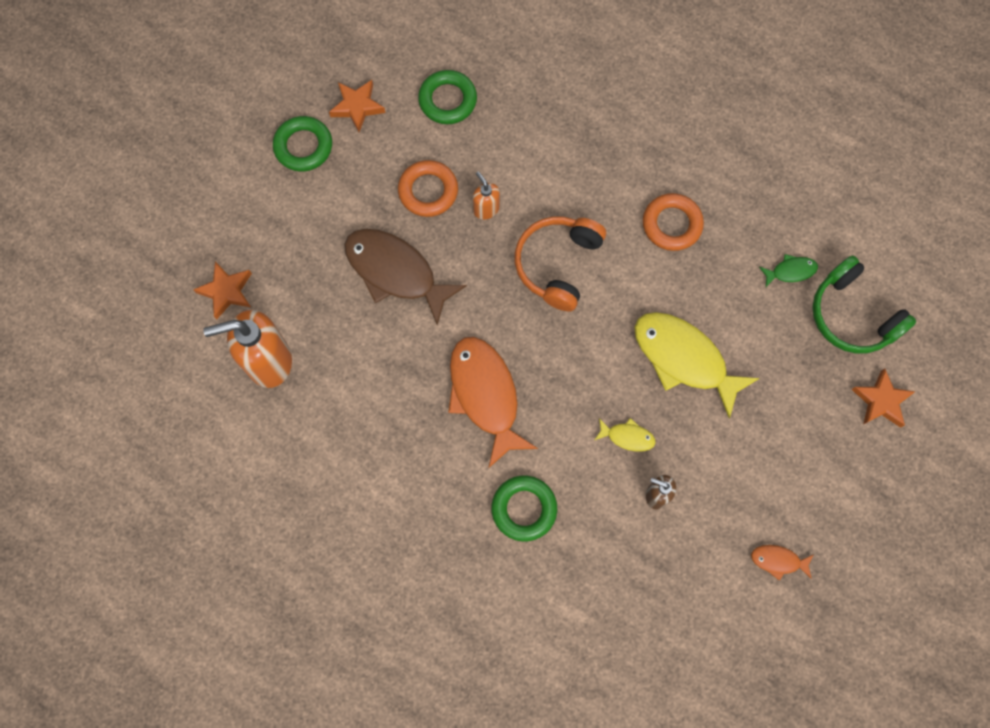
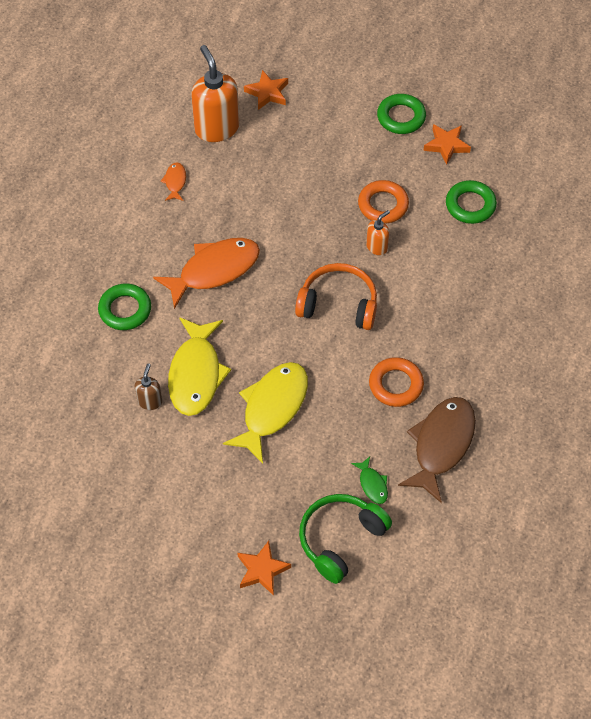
camera: 80 degrees right, 15 degrees down
(396, 272) = (306, 195): brown fish -> brown fish (441, 445)
(627, 437) = (196, 374): yellow fish -> yellow fish, size x2.22
(778, 561) = (106, 498): orange fish -> orange fish (175, 182)

